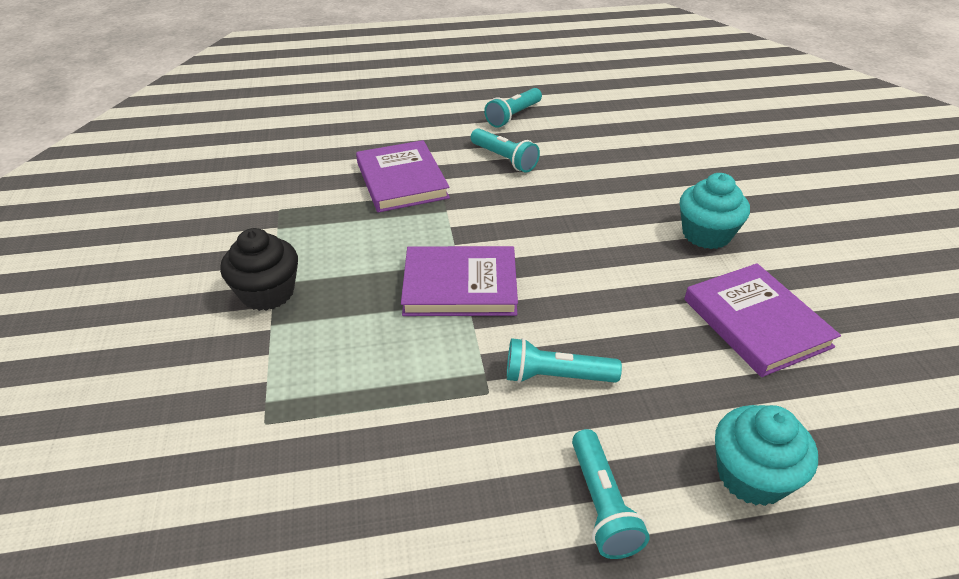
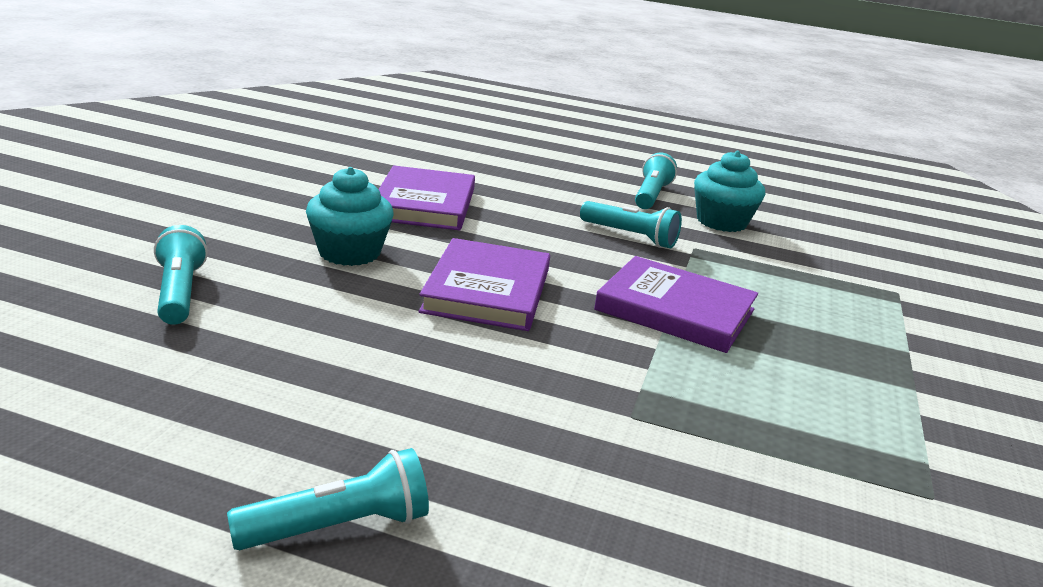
camera: 155 degrees left, 15 degrees down
(267, 293) = (921, 382): black cupcake -> none
(402, 180) = (690, 466): purple book -> purple book (487, 290)
(504, 159) = (473, 431): turquoise flashlight -> turquoise flashlight (179, 292)
(751, 476) = (546, 175): turquoise cupcake -> turquoise cupcake (721, 222)

